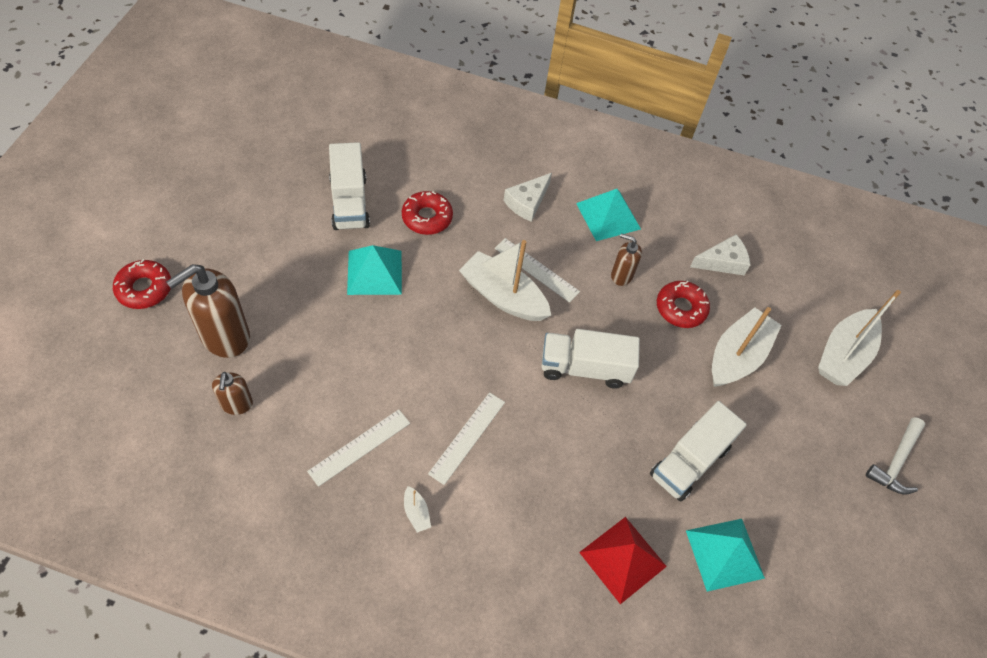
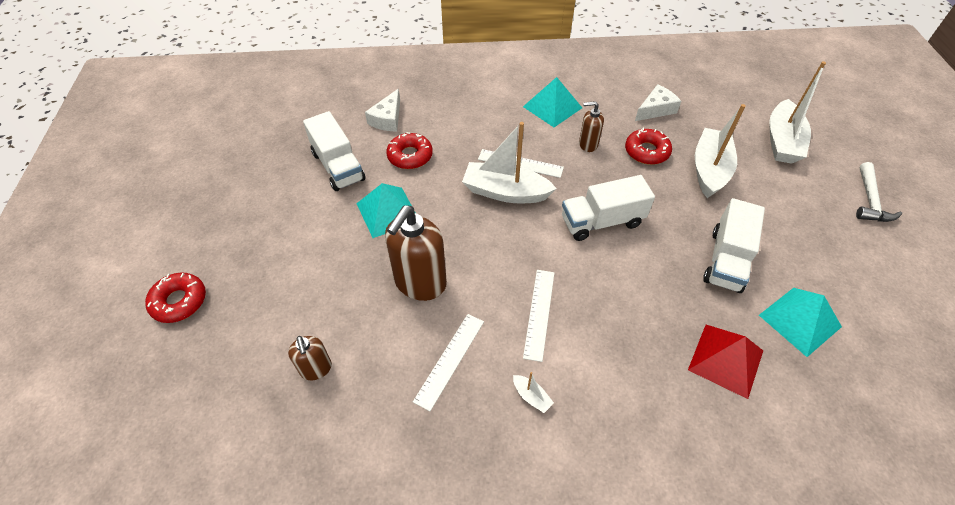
camera: 15 degrees left, 5 degrees down
(225, 336) = (276, 314): brown soap dispenser -> brown soap dispenser (420, 283)
(527, 202) = (484, 118): white cheese -> white cheese (387, 119)

